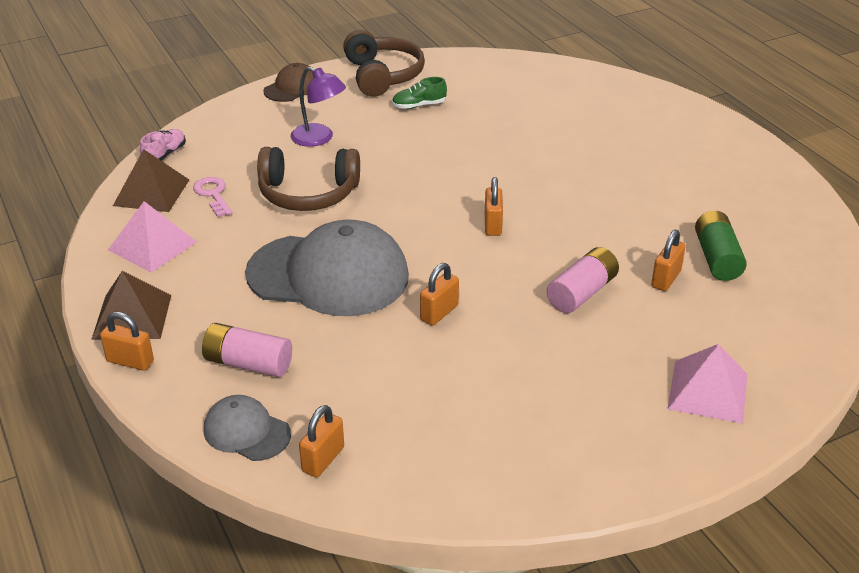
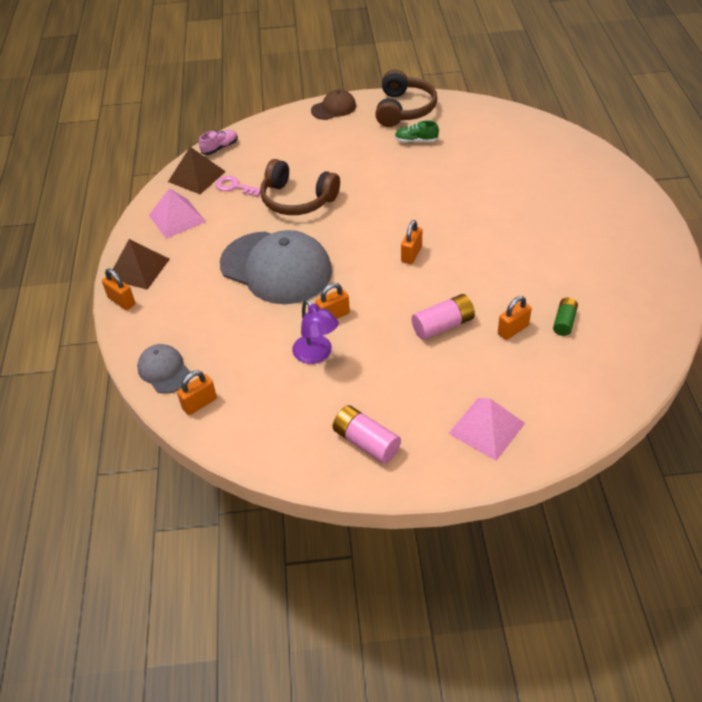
camera: 25 degrees right, 10 degrees up
(213, 195) = (235, 187): pink key -> pink key turned 60 degrees counterclockwise
(248, 363) = (190, 322): pink battery -> pink battery (366, 442)
(319, 139) = (329, 155): purple lamp -> purple lamp (316, 355)
(717, 258) = (564, 322): green battery -> green battery, size x0.65

